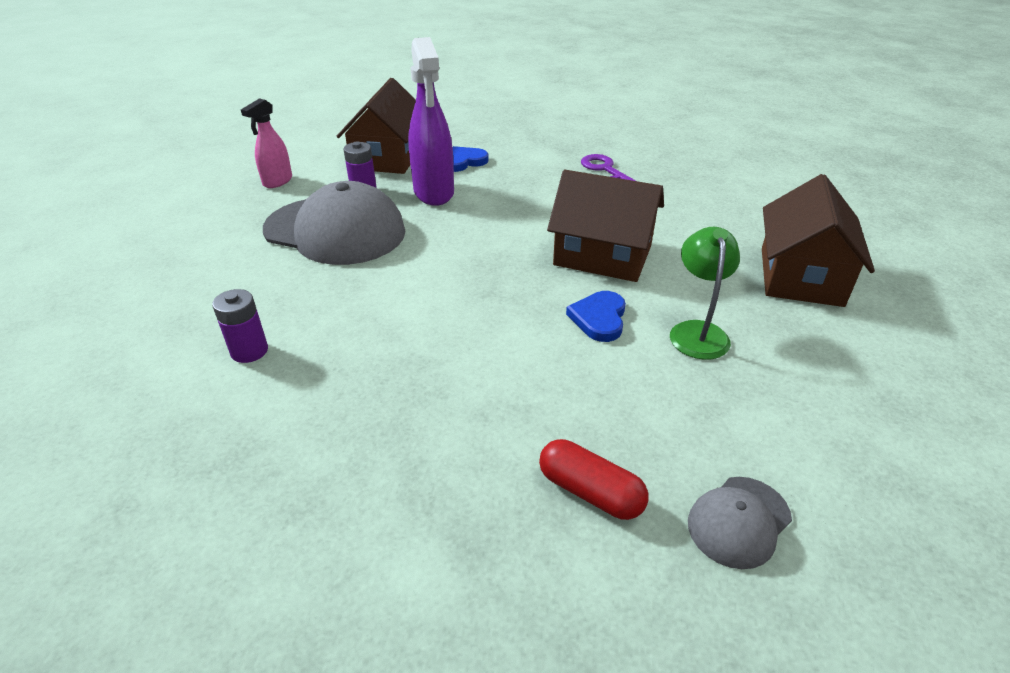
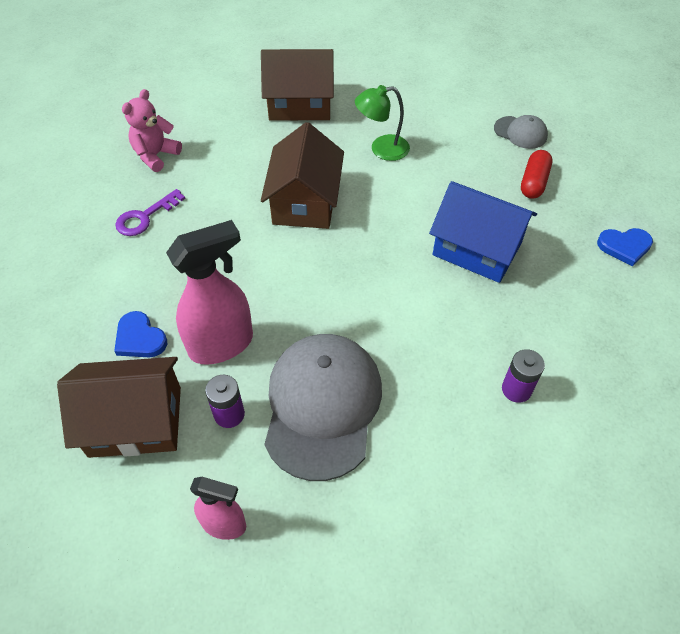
camera: 105 degrees left, 15 degrees up
(434, 193) = (222, 344): purple spray bottle -> pink spray bottle
(469, 377) = (477, 249): none -> blue house
(599, 318) = (387, 195): blue heart -> blue heart (624, 246)
(696, 178) = (156, 155): none -> pink teddy bear

